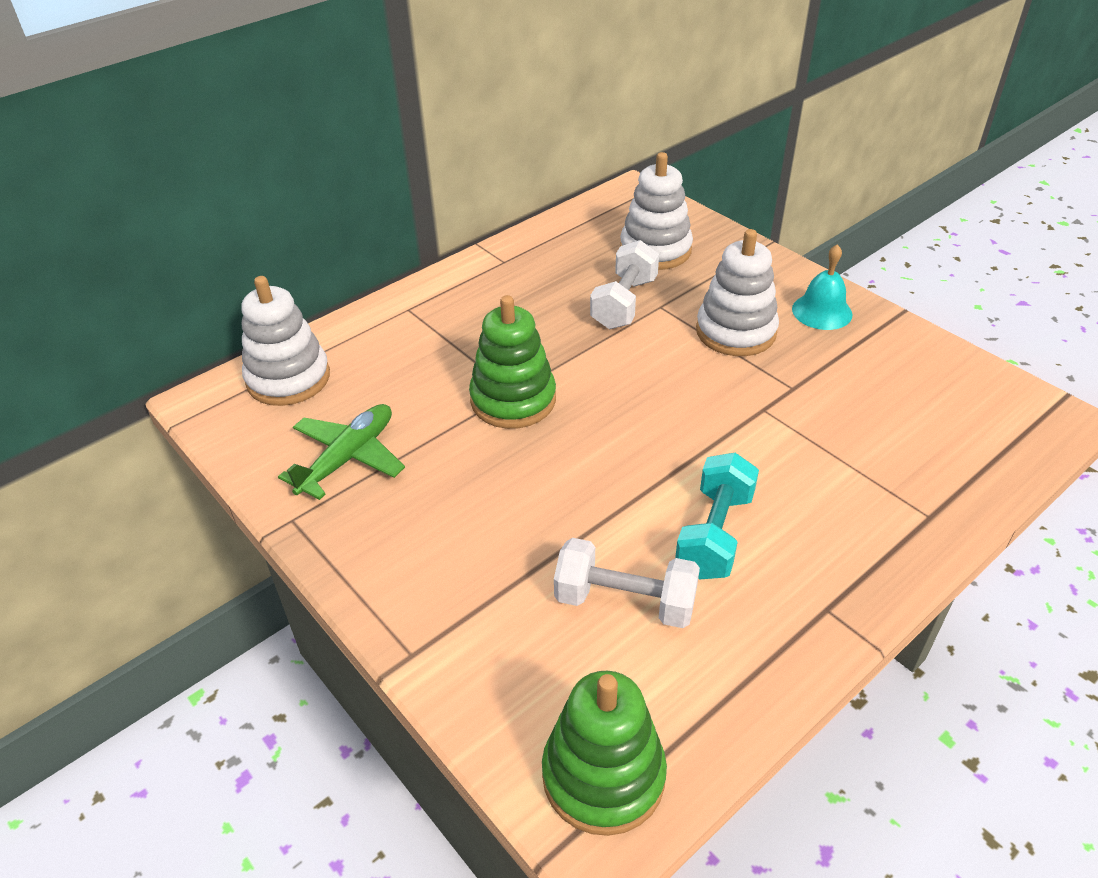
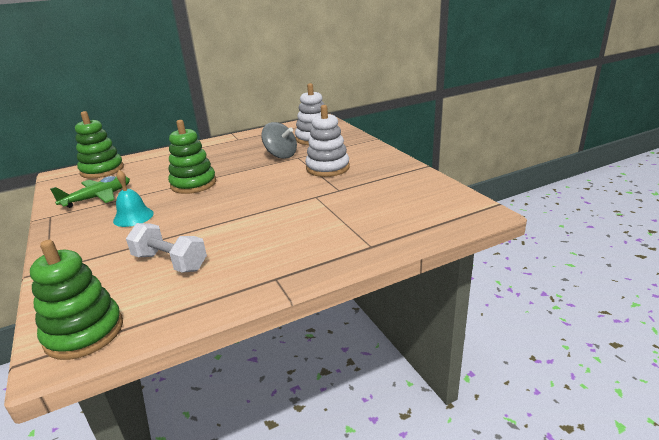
camera: 15 degrees right, 15 degrees down
(288, 378) = (102, 170): white stacking toy -> green stacking toy
(624, 303) = (281, 155): white dumbbell -> grey spinning top
(714, 534) = (243, 241): turquoise dumbbell -> none
(822, 311) = (380, 163): turquoise bell -> turquoise bell (133, 217)

